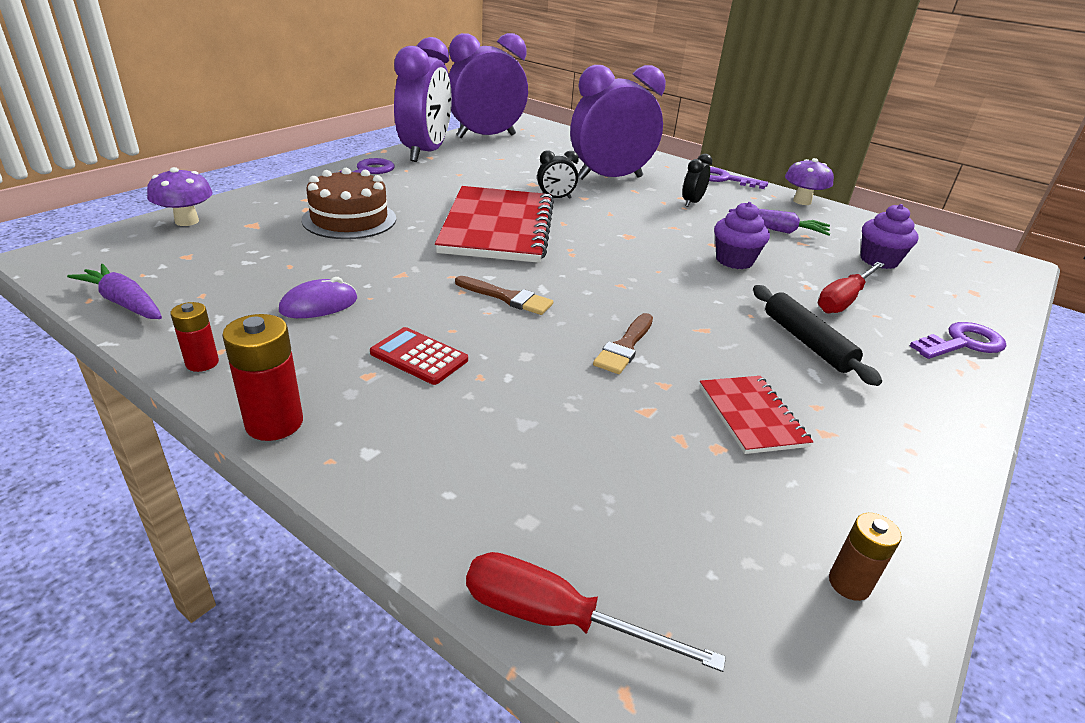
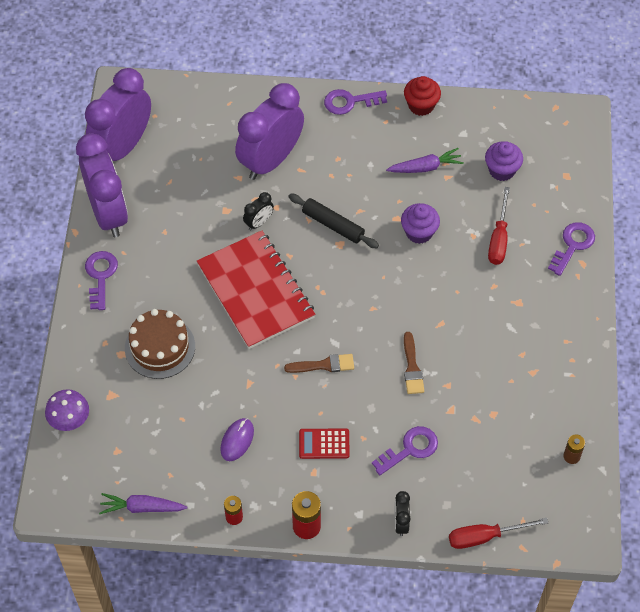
camera: 30 degrees left, 25 degrees up
(537, 420) = (410, 449): none -> purple key
(691, 202) = (350, 163): black clock -> black clock (401, 522)
(751, 416) = (497, 382): red notebook -> none
(802, 201) = (421, 105): purple mushroom -> red cupcake
(806, 342) = (496, 300): black rolling pin -> black rolling pin (333, 225)

